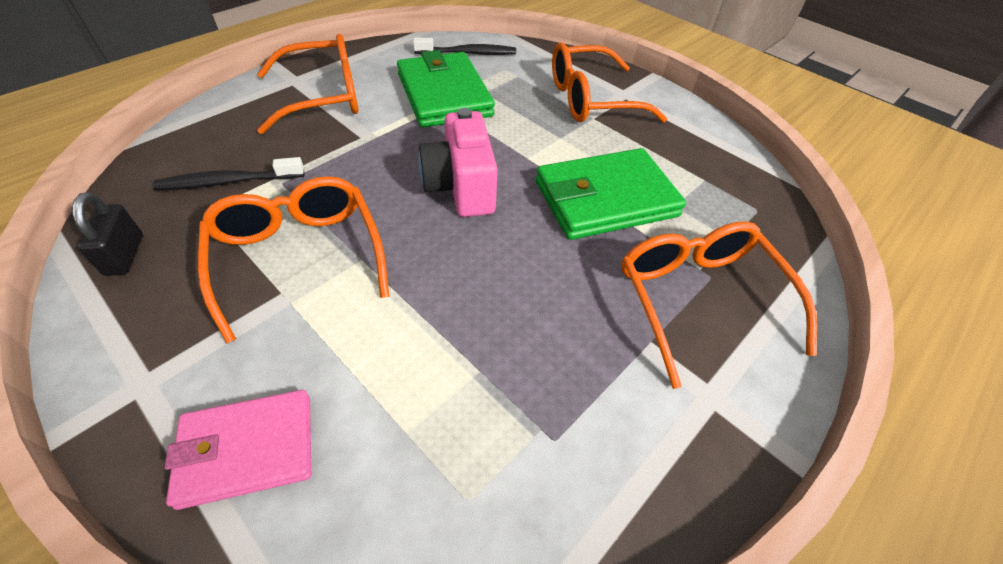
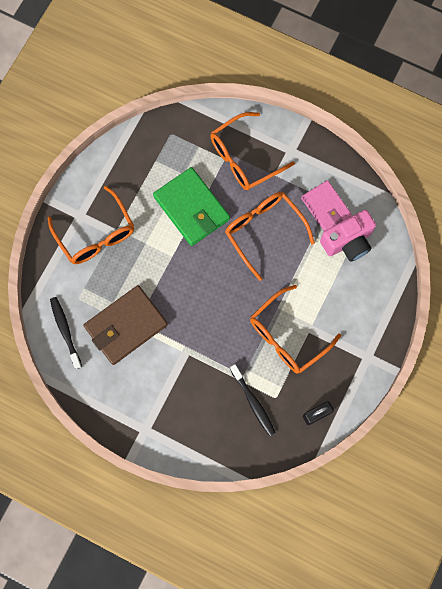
camera: 105 degrees left, 25 degrees up
(247, 449) = (374, 302): pink wallet -> pink wallet (326, 207)
(322, 97) = (158, 399): orange glasses -> orange glasses (264, 232)
(444, 95) = (126, 326): green wallet -> brown wallet
(461, 187) = (211, 282): pink camera -> pink camera (347, 242)

